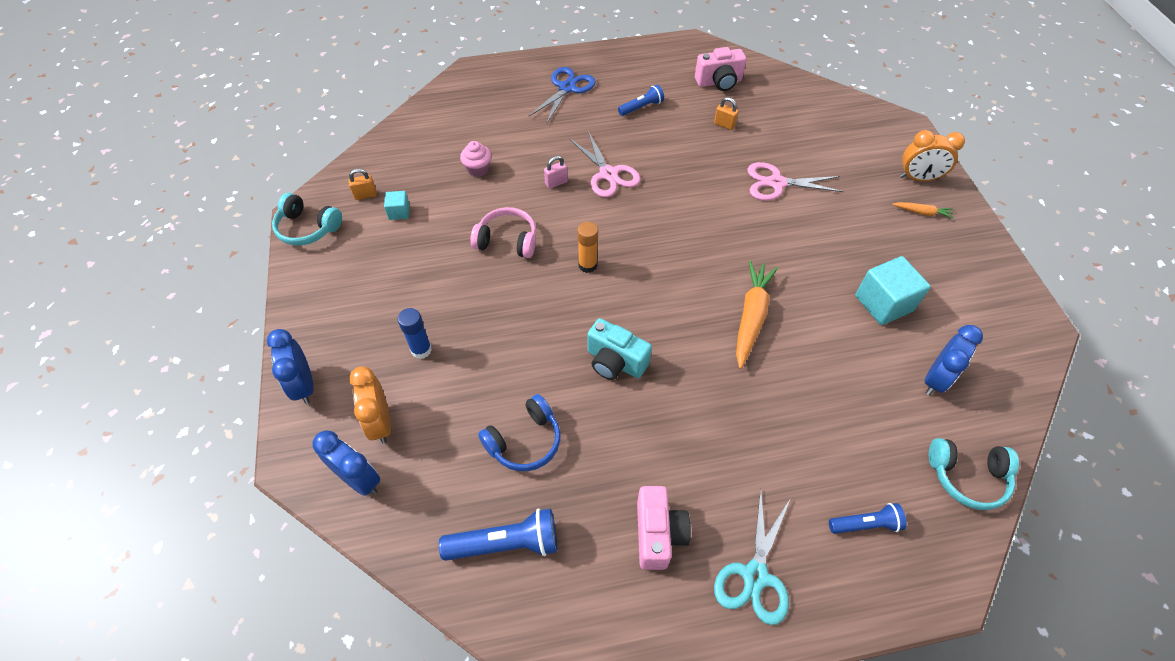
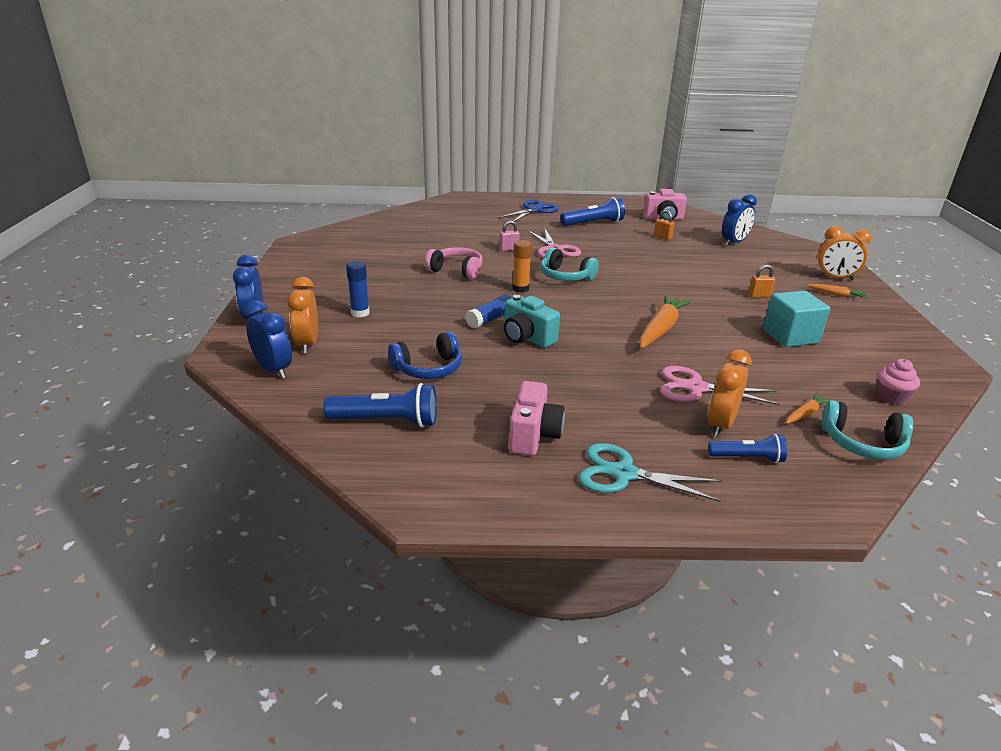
camera: 10 degrees right, 25 degrees down
(307, 228) = (298, 249): turquoise headphones -> turquoise headphones (565, 276)
(365, 195) = (351, 239): orange padlock -> orange padlock (759, 296)
(399, 212) = (374, 249): turquoise cube -> none
(478, 169) = (446, 237): pink cupcake -> pink cupcake (891, 397)
(568, 333) = (490, 319): none -> blue glue stick
(641, 107) = (593, 223): blue flashlight -> blue flashlight, size x1.59
(755, 576) = (623, 473): turquoise scissors -> turquoise scissors turned 75 degrees clockwise
(776, 183) = (702, 267): pink scissors -> pink scissors (695, 388)
(834, 475) = (720, 424): none -> orange clock
(911, 440) = (805, 414): none -> orange carrot
(936, 379) = (836, 383): blue clock -> blue clock (734, 243)

